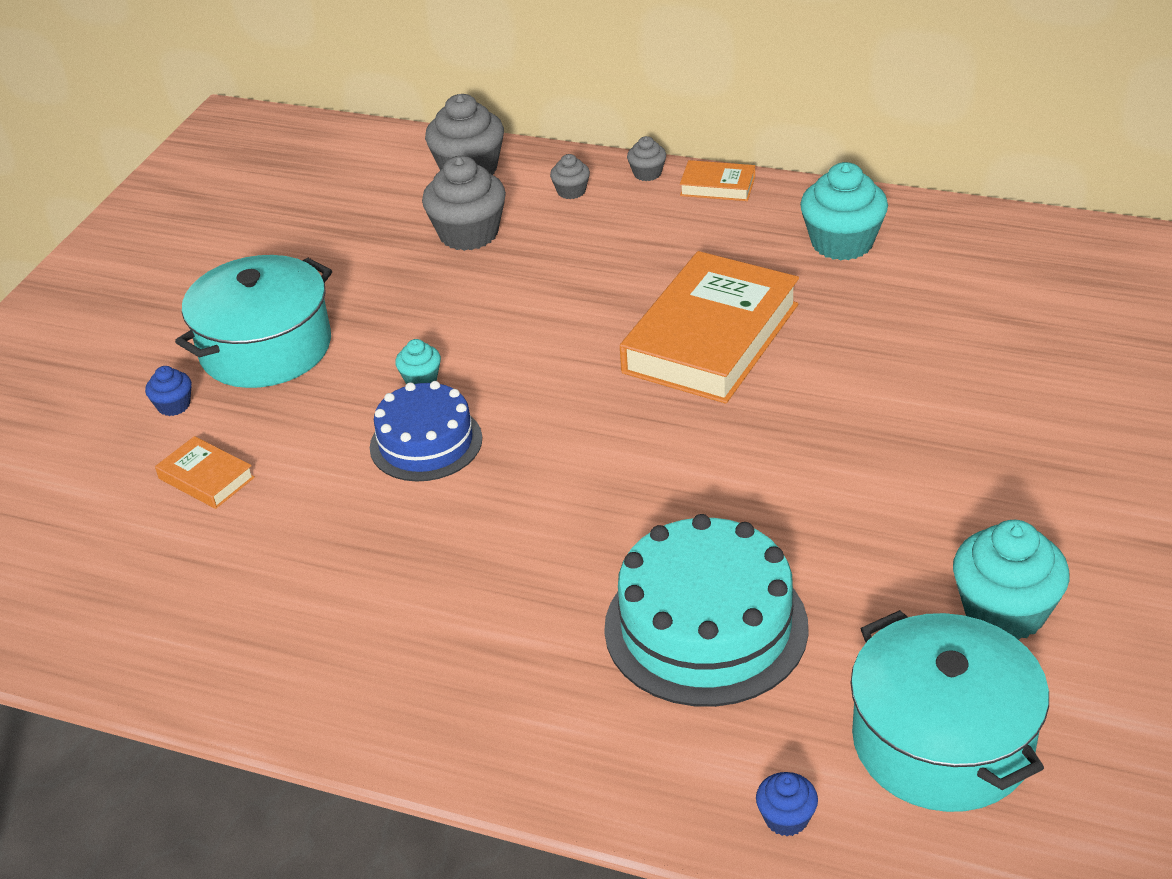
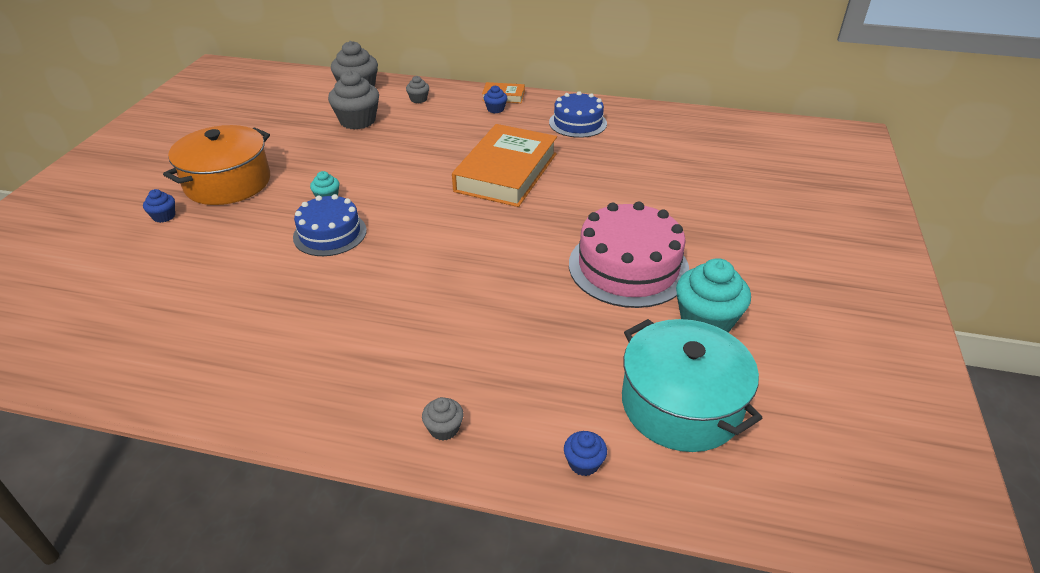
camera: 10 degrees left, 0 degrees up
(206, 478) = (182, 258): orange book -> none
(266, 348) = (228, 183): turquoise pot -> orange pot
(647, 173) = (462, 90): grey cupcake -> grey cupcake (444, 429)
(702, 213) = (495, 109): none -> blue cupcake
(706, 627) = (517, 338): turquoise cake -> none
(842, 243) = (577, 123): turquoise cupcake -> blue cake
(893, 516) = (628, 267): none -> pink cake

